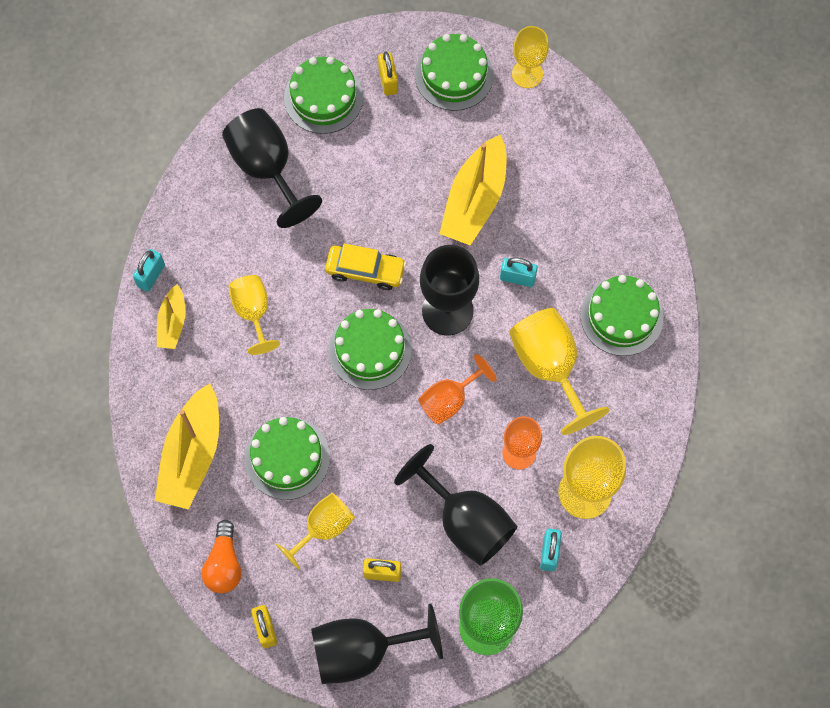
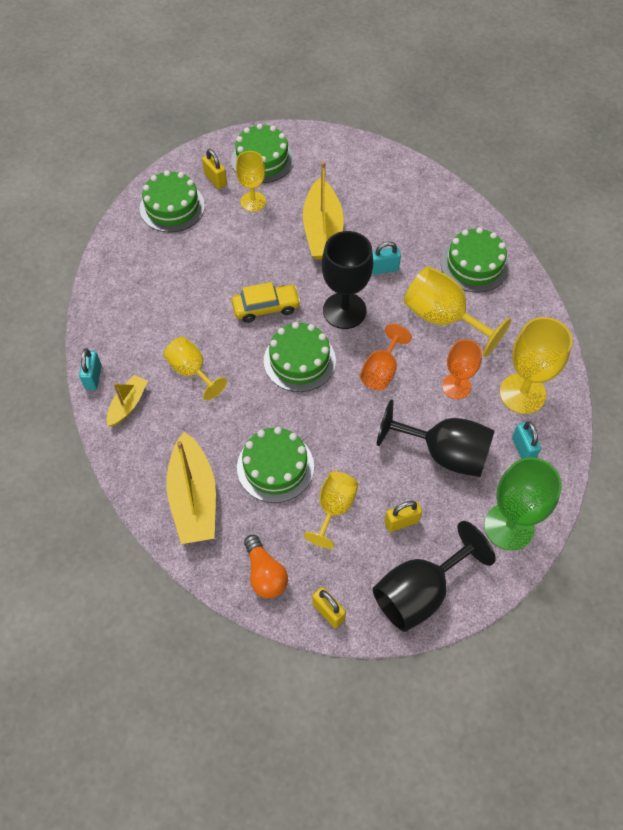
camera: 25 degrees left, 10 degrees down
(172, 323) = (128, 404): yellow boat -> yellow boat turned 135 degrees counterclockwise
(267, 168) = (152, 268): black goblet -> none
(527, 74) = (315, 141): yellow goblet -> yellow goblet (253, 202)

